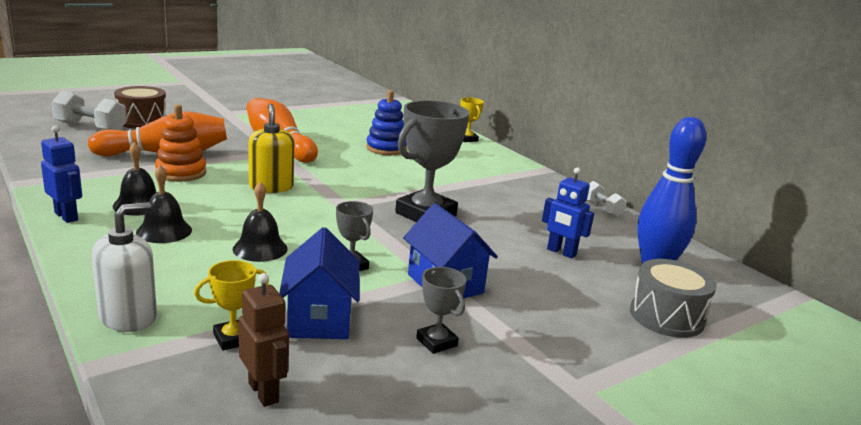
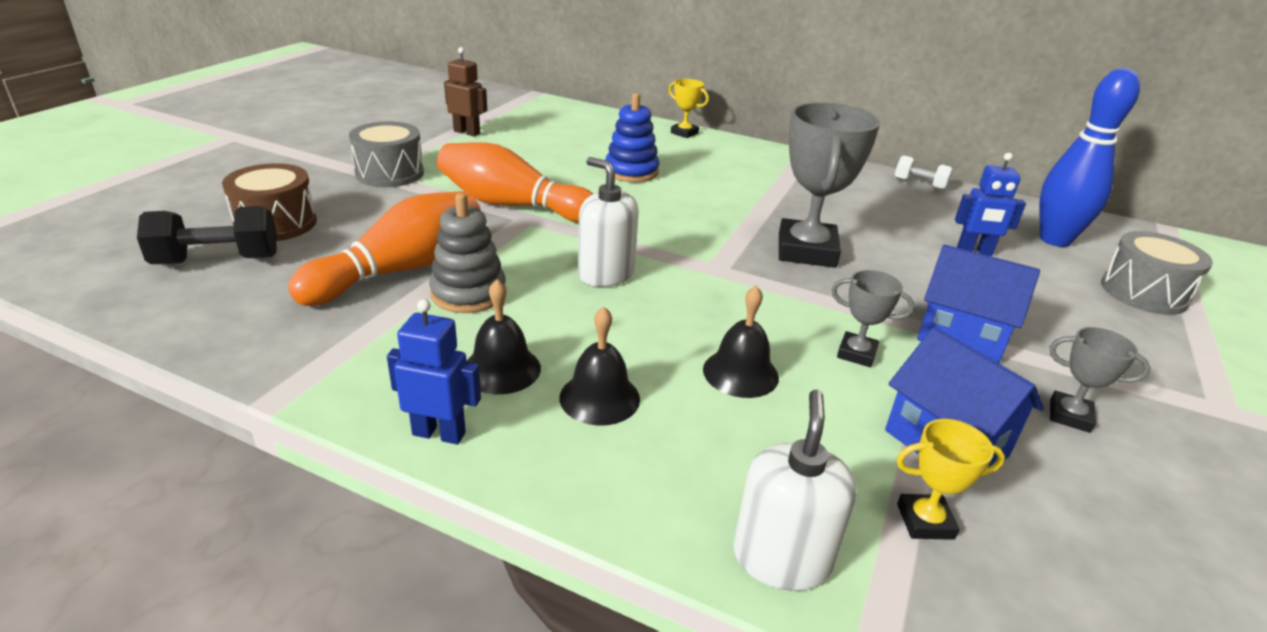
camera: 30 degrees left, 10 degrees up
(90, 128) = (217, 260): white dumbbell -> black dumbbell
(181, 173) = (468, 293): orange stacking toy -> grey stacking toy
(233, 338) = (925, 521): yellow trophy -> yellow trophy turned 60 degrees clockwise
(237, 115) = (390, 173): none -> grey drum
(264, 392) = (1066, 578): brown robot -> brown robot (467, 132)
(271, 187) = (606, 274): yellow soap dispenser -> white soap dispenser

